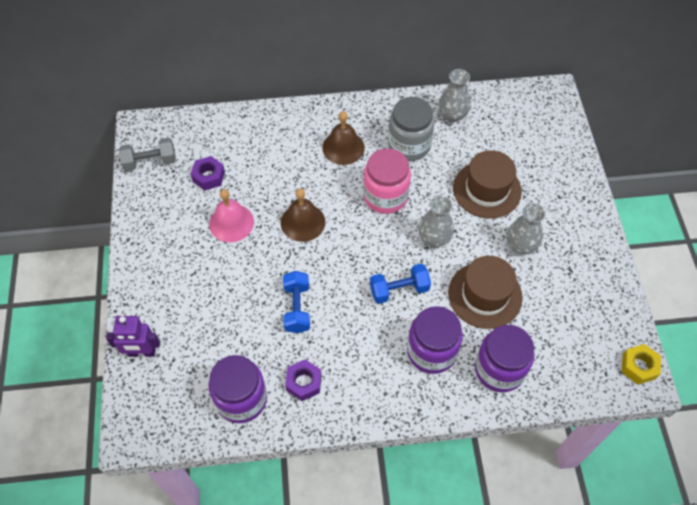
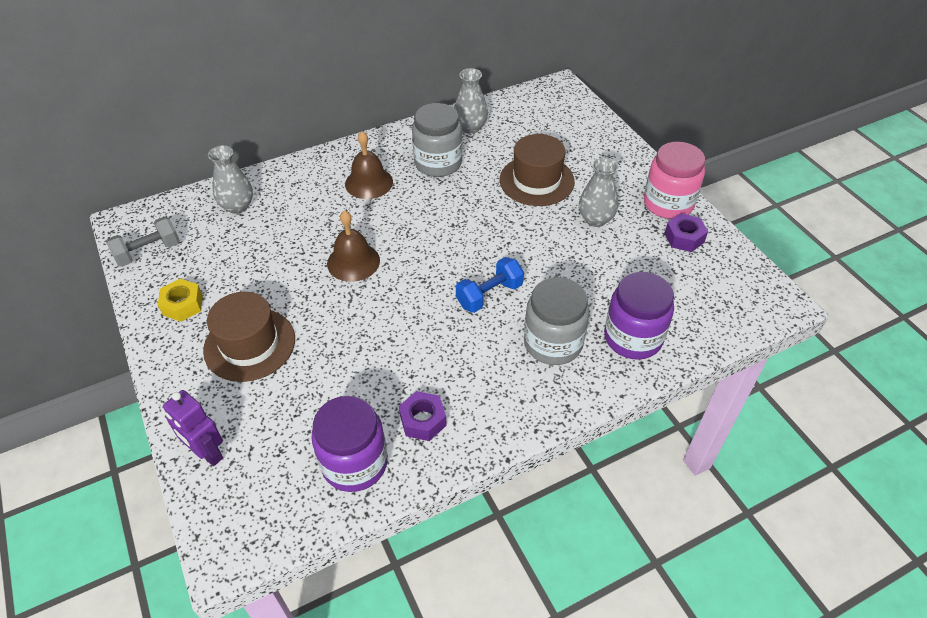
camera: 20 degrees left, 10 degrees down
(142, 352) = (207, 453): purple robot -> purple robot turned 60 degrees clockwise
(208, 177) = (225, 248): purple nut -> purple nut (684, 238)
(231, 223) = (270, 285): pink bell -> none
(297, 308) = (382, 346): blue dumbbell -> none
(385, 196) = (434, 214): pink jar -> pink jar (668, 203)
(431, 351) = (553, 343): purple jar -> grey jar
(434, 238) = (504, 237): grey vase -> grey vase (237, 206)
(485, 295) = (582, 273): brown hat -> brown hat (249, 344)
(638, 367) = (768, 291): yellow nut -> yellow nut (183, 305)

